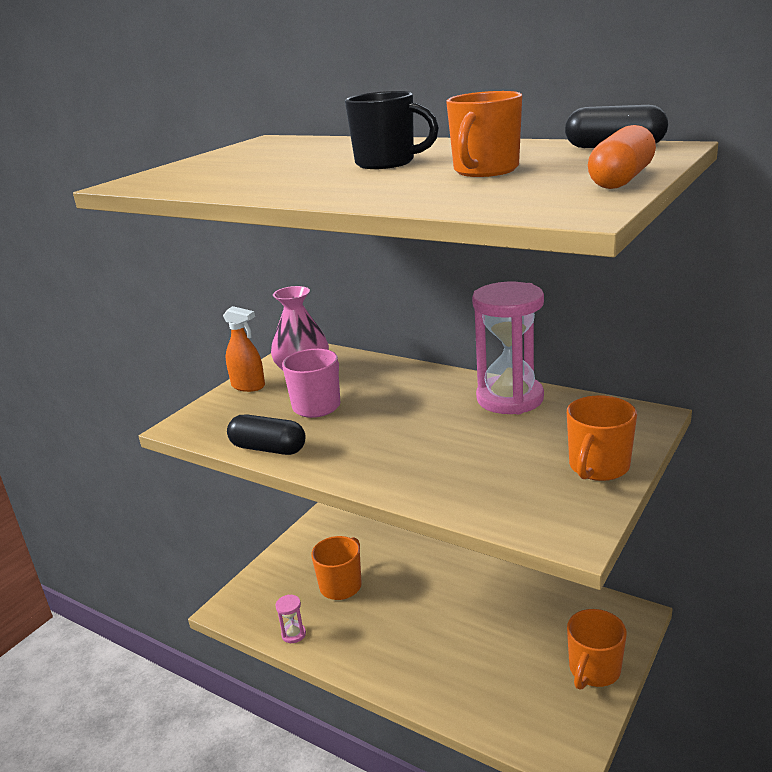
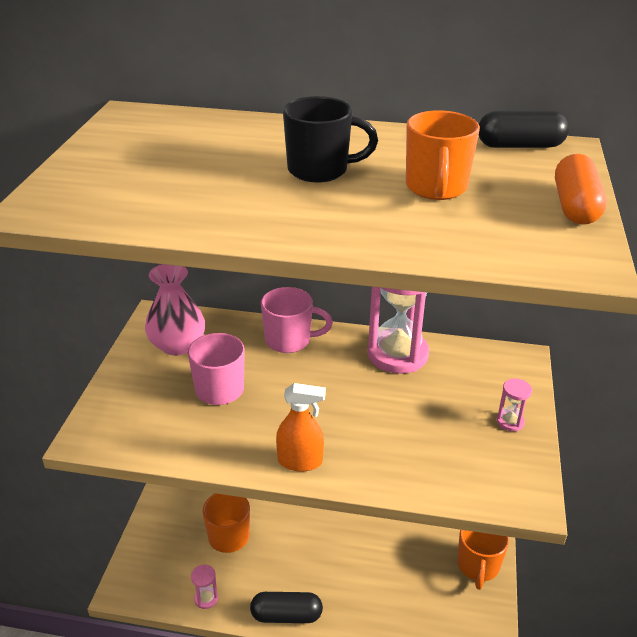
camera: 25 degrees left, 10 degrees up
(248, 386) = (129, 372): orange spray bottle -> orange spray bottle (300, 461)
(268, 448) = (201, 451): black capsule -> black capsule (286, 615)
(407, 378) = (289, 340): none -> pink mug
(598, 467) = (510, 422): orange mug -> pink hourglass

